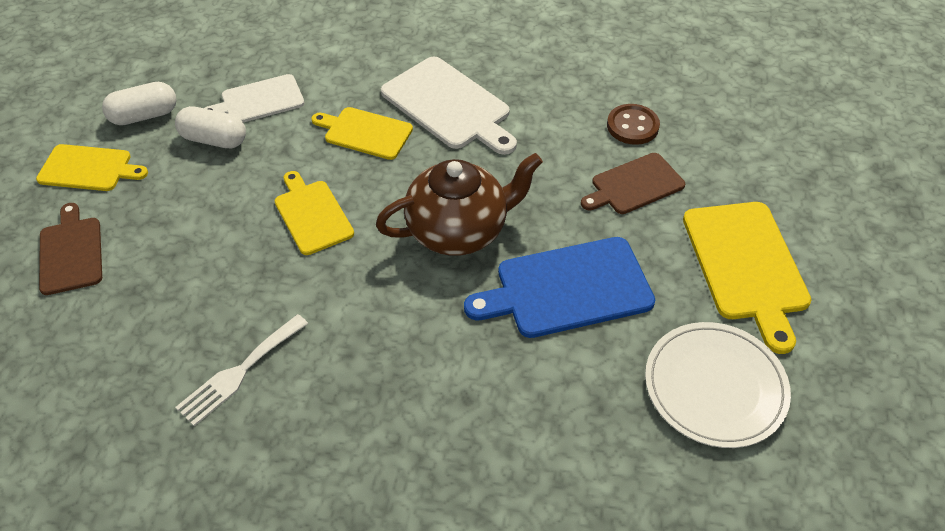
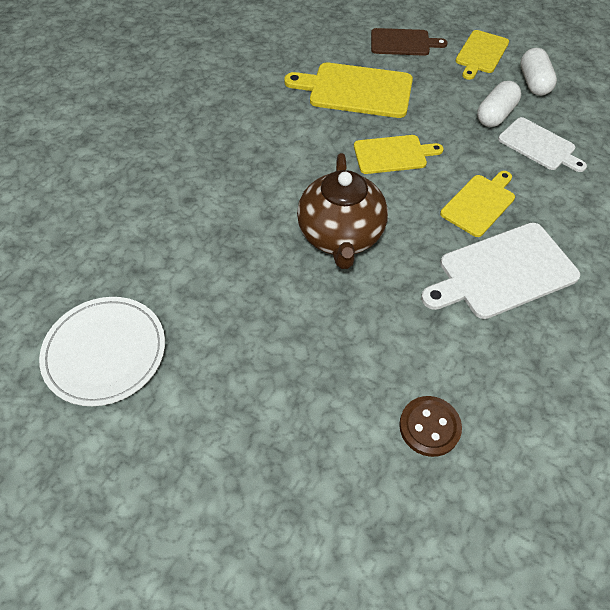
camera: 110 degrees right, 5 degrees up
(239, 372) = (270, 100): white fork -> none
(259, 100) = (539, 145): white cutting board -> white cutting board turned 135 degrees clockwise
(567, 288) = (248, 289): blue cutting board -> none
(634, 185) = (342, 390): brown cutting board -> none
(746, 265) = (202, 443): yellow cutting board -> yellow cutting board (356, 90)

